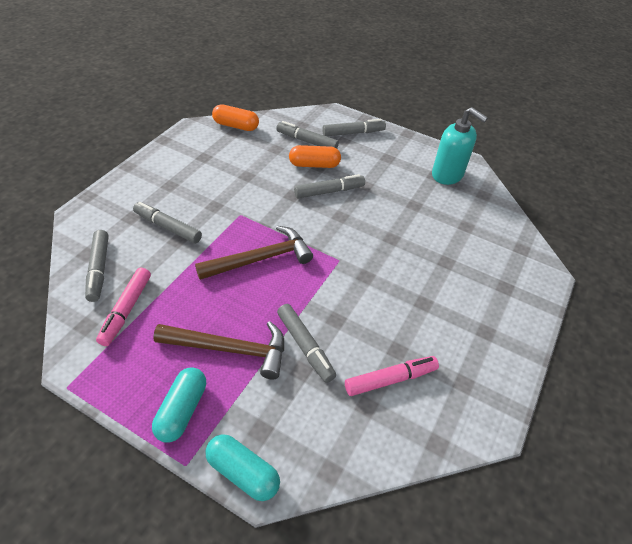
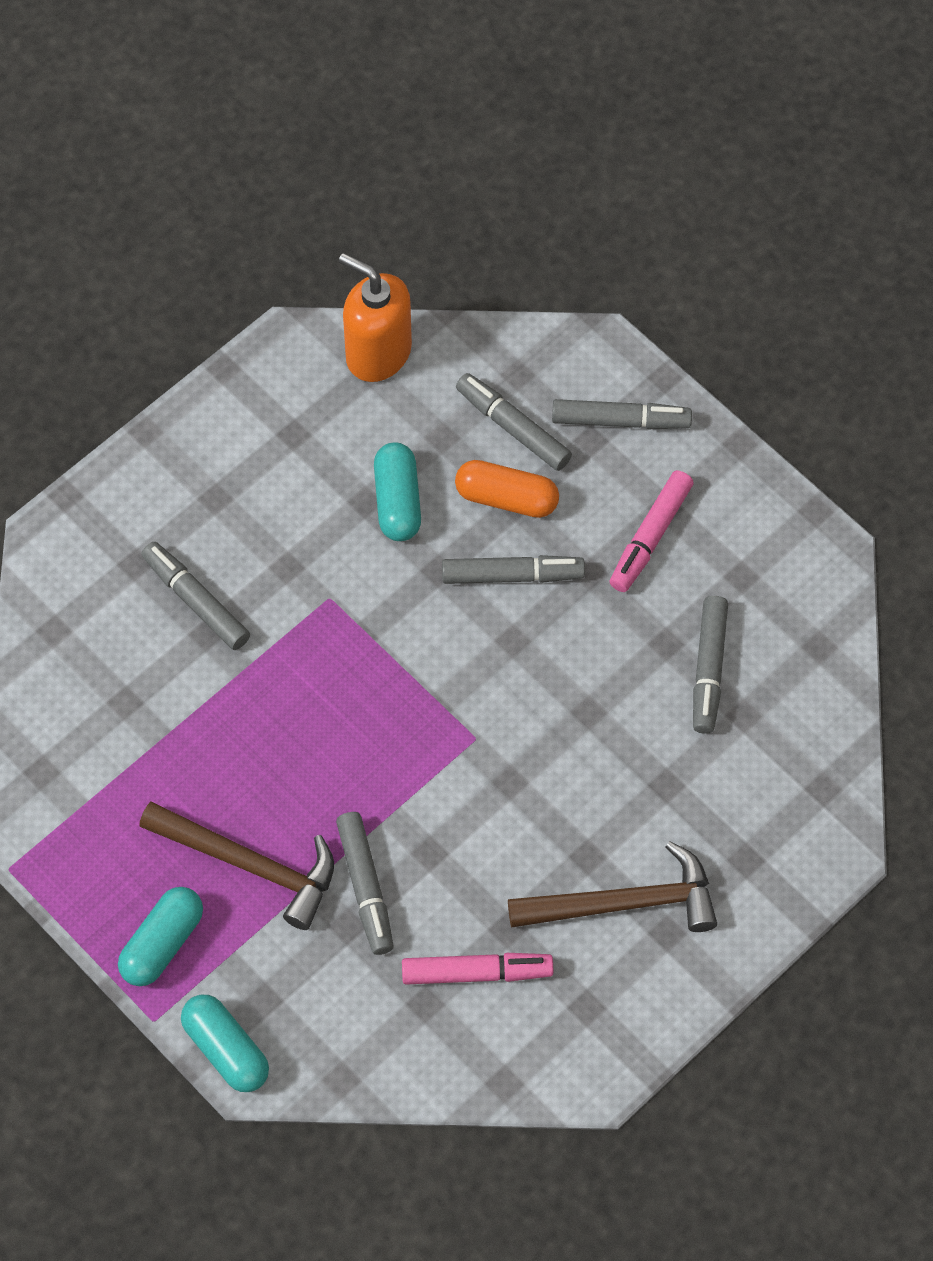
camera: 20 degrees right, 15 degrees up
(99, 269) = (71, 668): grey marker -> grey marker (708, 669)
(126, 310) = (105, 758): pink marker -> pink marker (650, 537)
(236, 126) = (378, 353): orange capsule -> orange soap dispenser
(261, 259) = (342, 705): brown hammer -> brown hammer (625, 903)
(262, 173) = (397, 501): none -> turquoise capsule
(447, 175) = (770, 580): turquoise soap dispenser -> none

